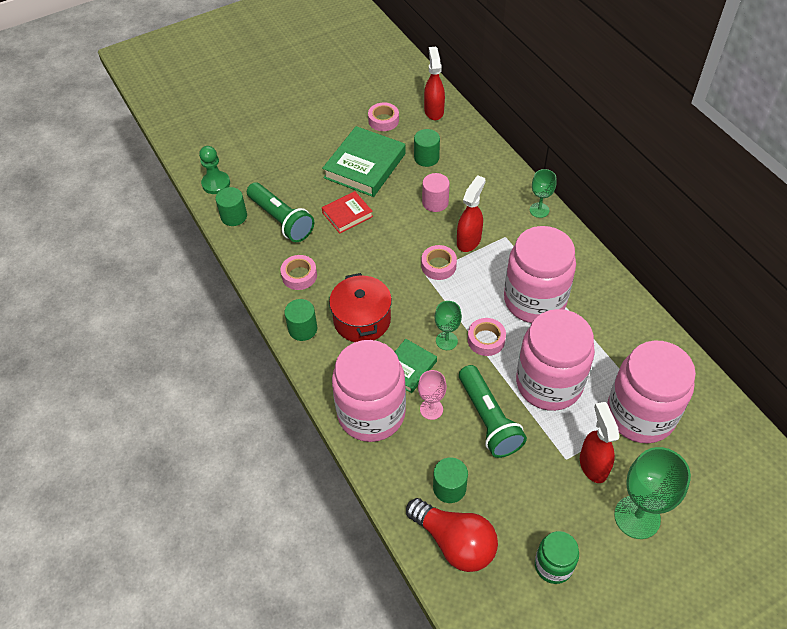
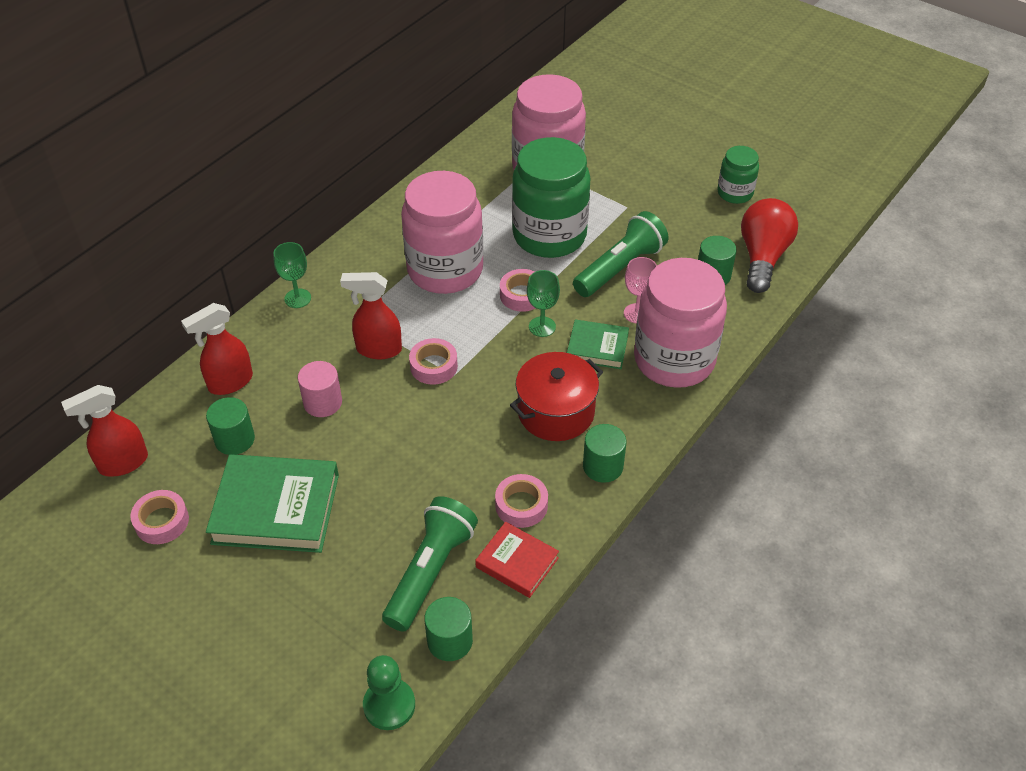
camera: 115 degrees left, 5 degrees down
(347, 214) = (385, 493): red book -> red book (517, 562)
(549, 383) = (549, 235): pink jar -> green jar
(593, 465) = (621, 189): red spray bottle -> red spray bottle (230, 383)
(637, 517) = (653, 155): green goblet -> none

